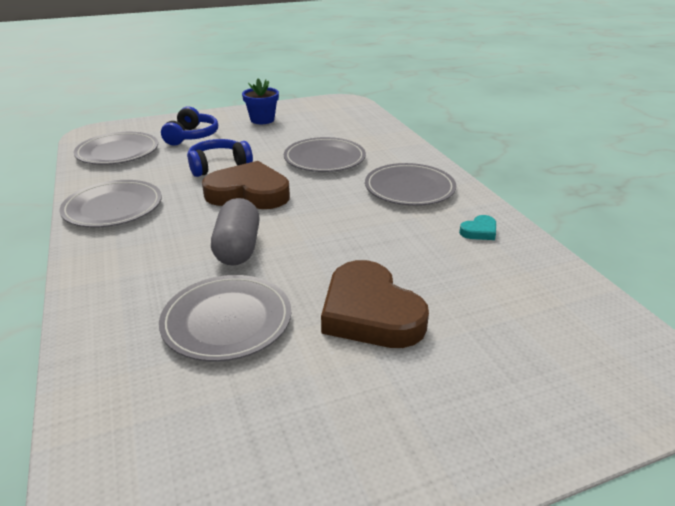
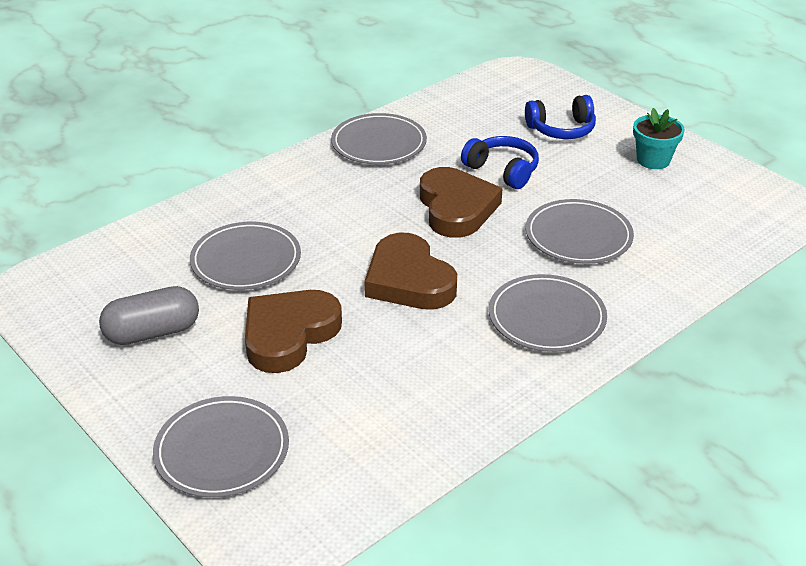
camera: 70 degrees right, 5 degrees up
(118, 152) = (487, 101): grey plate -> grey plate (222, 450)
(238, 248) = (351, 233): grey capsule -> grey capsule (152, 332)
(262, 120) = (653, 160): blue flower pot -> turquoise flower pot
(329, 233) = (408, 280): none -> brown heart
(479, 231) = (475, 388): turquoise heart -> none

